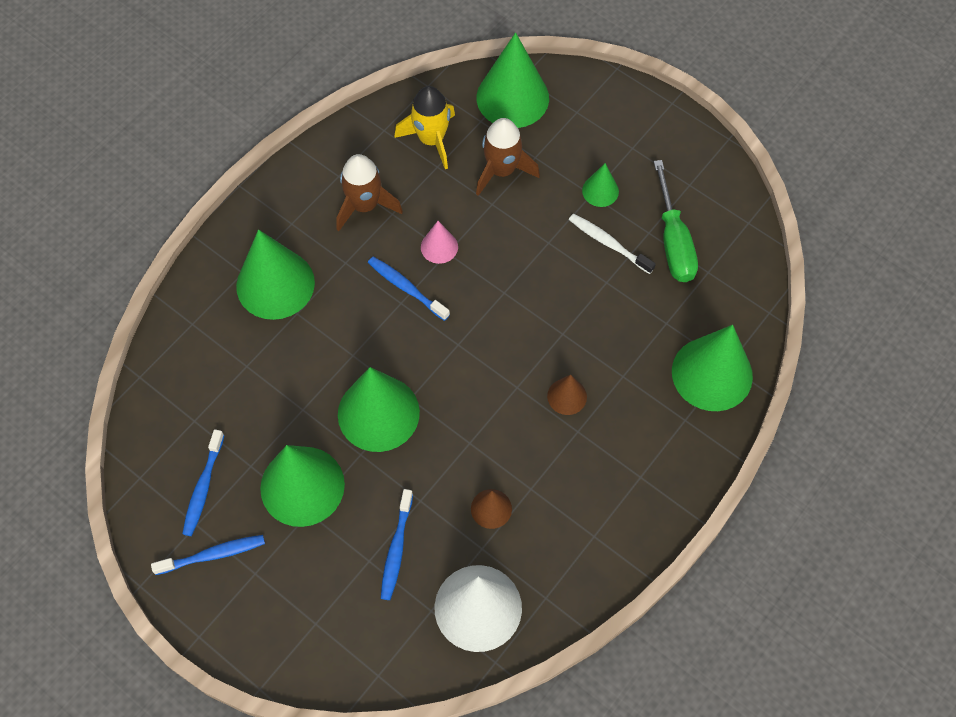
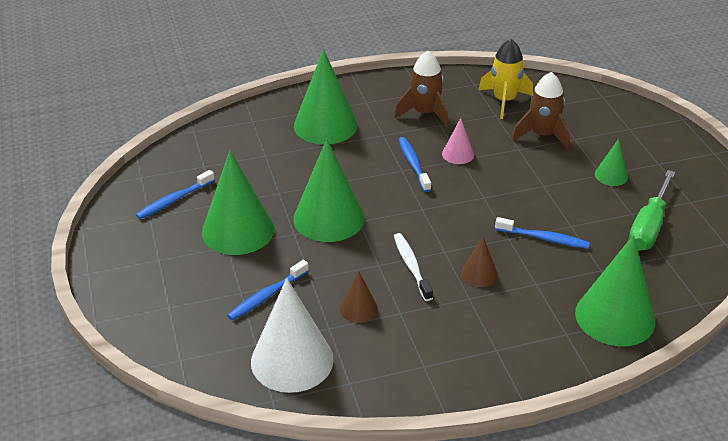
camera: 35 degrees right, 25 degrees down
(212, 555) = (143, 236): blue toothbrush -> blue toothbrush (544, 238)
(512, 97) = (585, 103): green cone -> none
(608, 243) = (592, 205): white toothbrush -> white toothbrush (411, 266)

